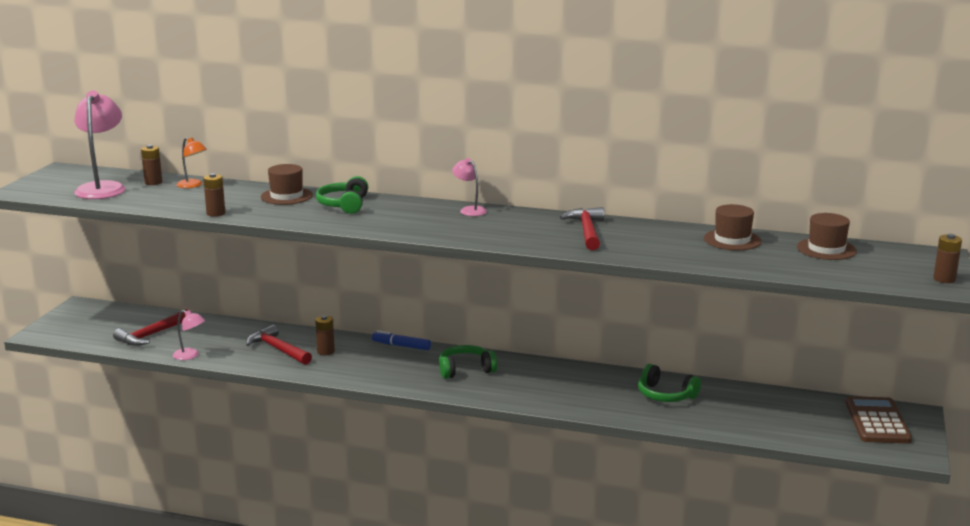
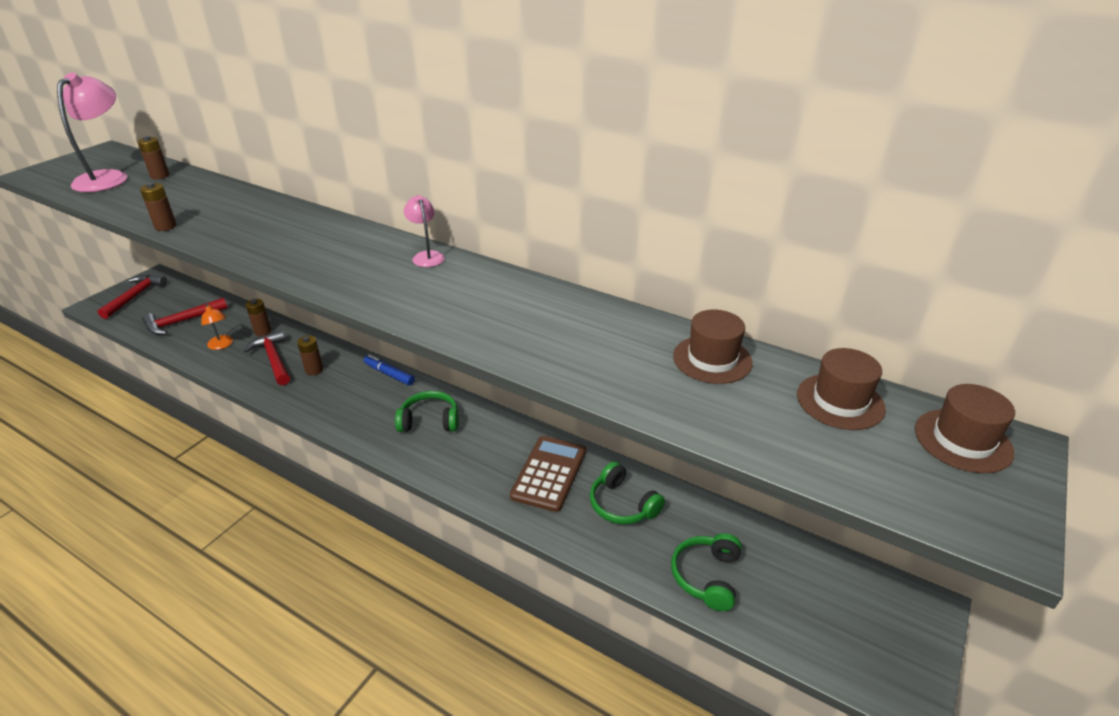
camera: 15 degrees right, 15 degrees up
(190, 356) = (192, 354): pink lamp -> none
(193, 185) = (190, 184): orange lamp -> orange lamp (221, 345)
(286, 196) = (260, 210): brown hat -> brown hat (963, 440)
(344, 205) = (303, 230): green headphones -> green headphones (706, 576)
(587, 231) = (534, 312): red hammer -> red hammer (135, 296)
(877, 421) = (871, 611): brown calculator -> brown calculator (549, 473)
(944, 279) = (1012, 513): brown battery -> brown battery (263, 331)

